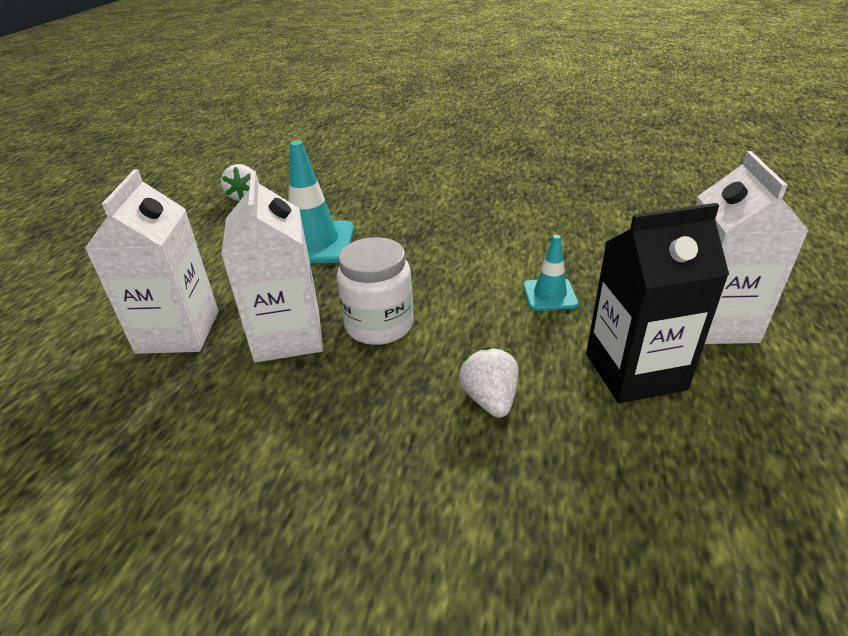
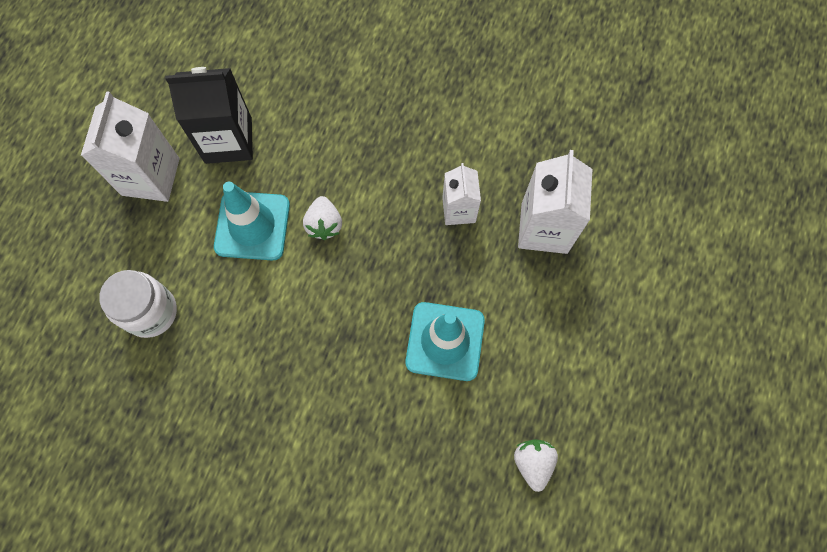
camera: 175 degrees left, 35 degrees up
(288, 336) = (459, 210): white carton -> white carton, size x0.62
(379, 325) = (390, 211): white jar -> white jar (151, 312)
(490, 399) = (327, 131): white strawberry -> white strawberry (324, 224)
(549, 295) = (252, 226): turquoise traffic cone -> turquoise traffic cone, size x1.79

